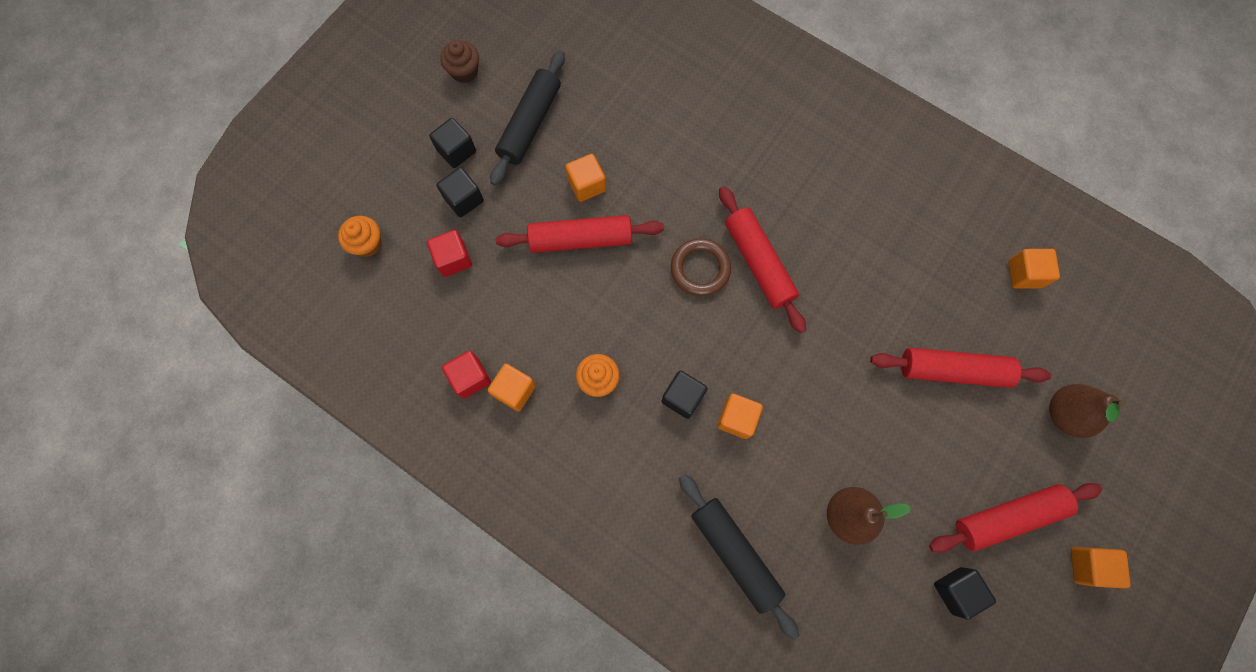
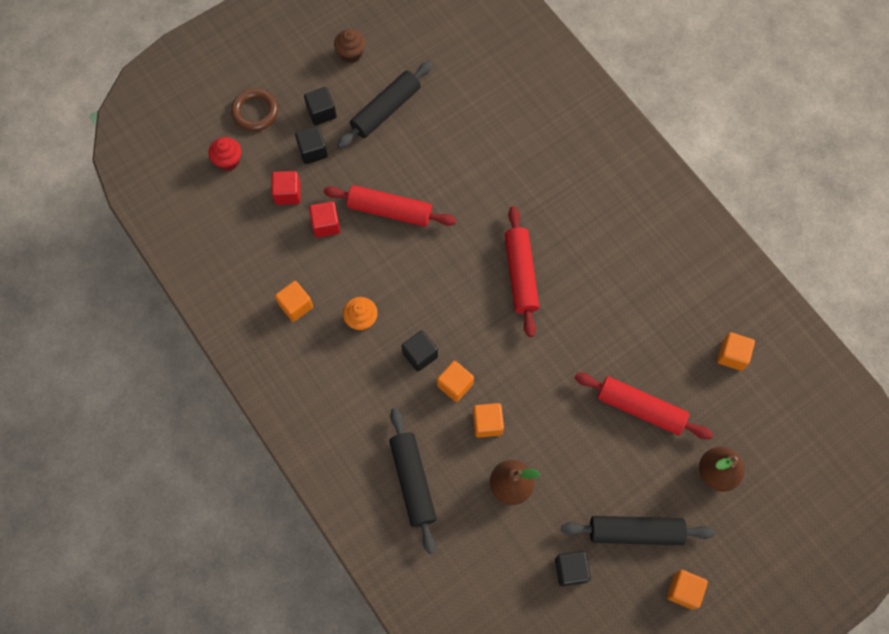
camera: 20 degrees right, 5 degrees down
(367, 244) = (228, 161): orange cupcake -> red cupcake
(470, 378) = (266, 285): red cube -> red cube (326, 225)
(586, 185) = (411, 171): orange cube -> orange cube (487, 423)
(700, 269) = (473, 264): brown ring -> brown ring (255, 112)
(1007, 517) = (635, 532): red rolling pin -> black rolling pin

